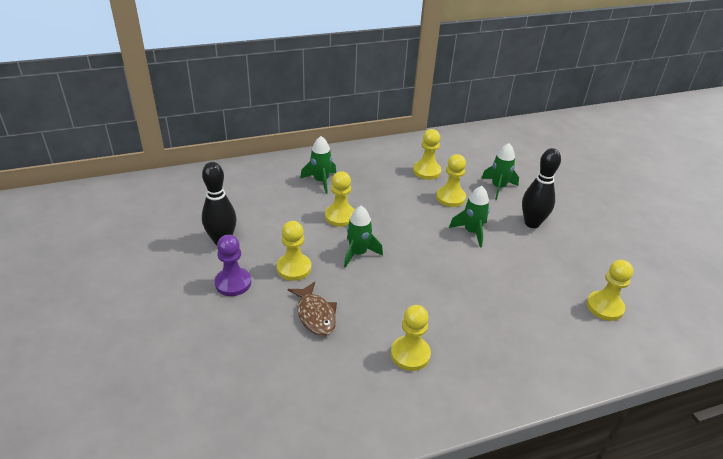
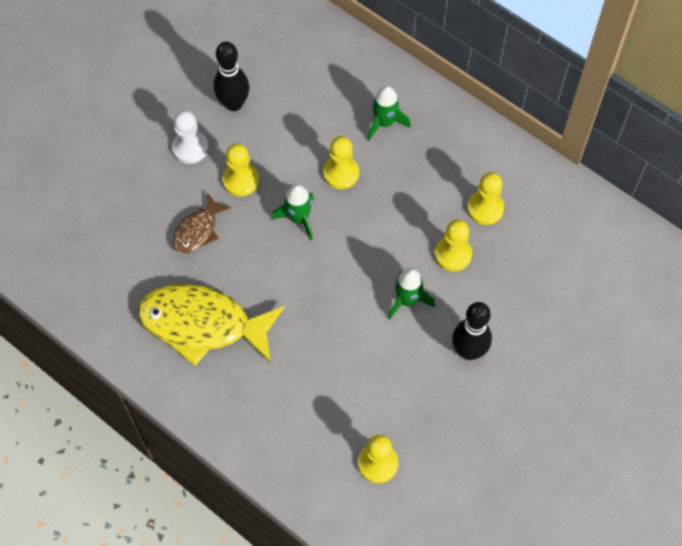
camera: 60 degrees right, 25 degrees up
(233, 283) = (190, 148): purple pawn -> white pawn
(410, 354) = (203, 324): yellow pawn -> yellow fish
(498, 187) = (512, 292): green rocket -> none

